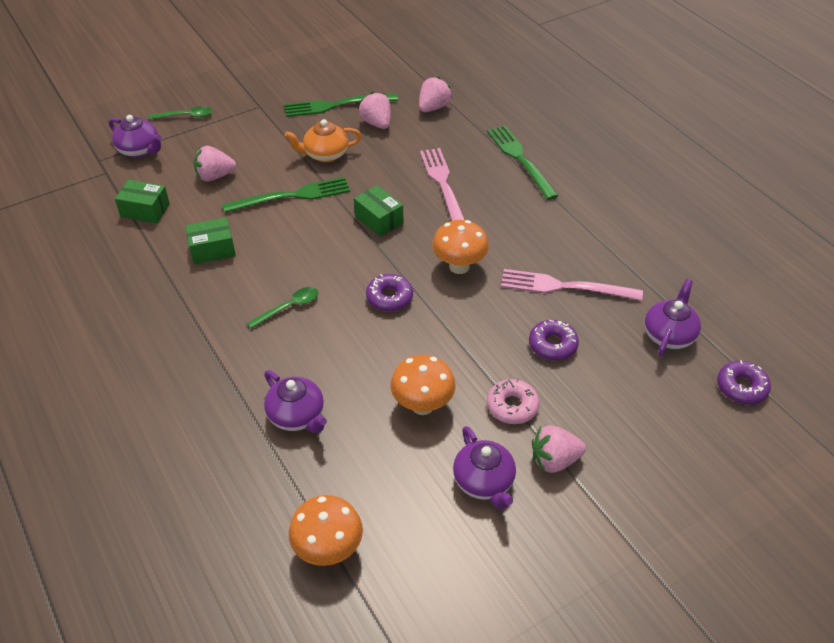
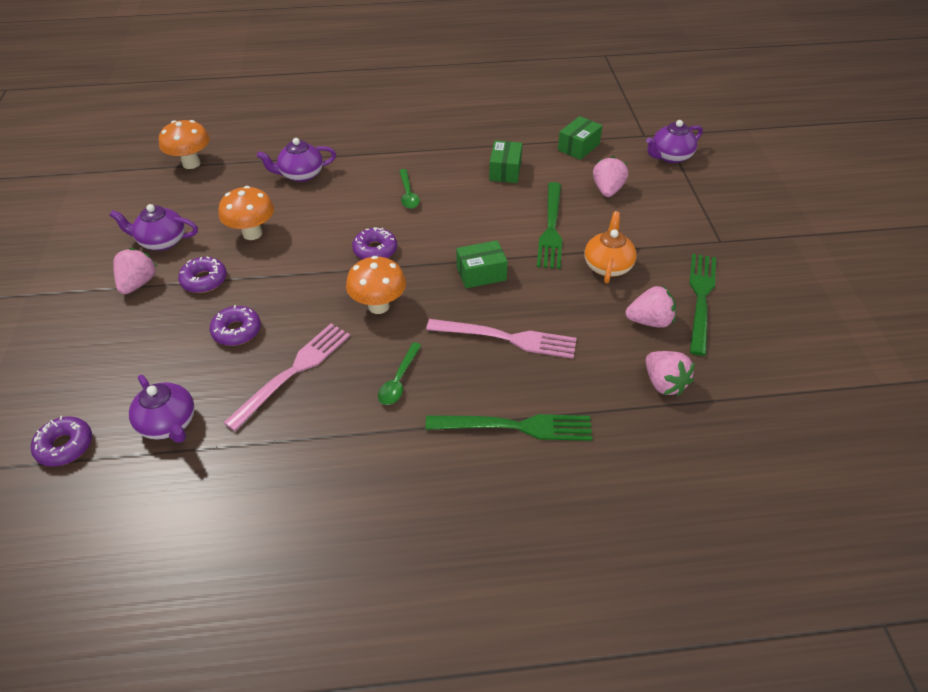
camera: 115 degrees right, 0 degrees up
(186, 116) = (718, 190): green spoon -> green spoon (399, 380)
(512, 406) = (204, 280): pink donut -> purple donut

